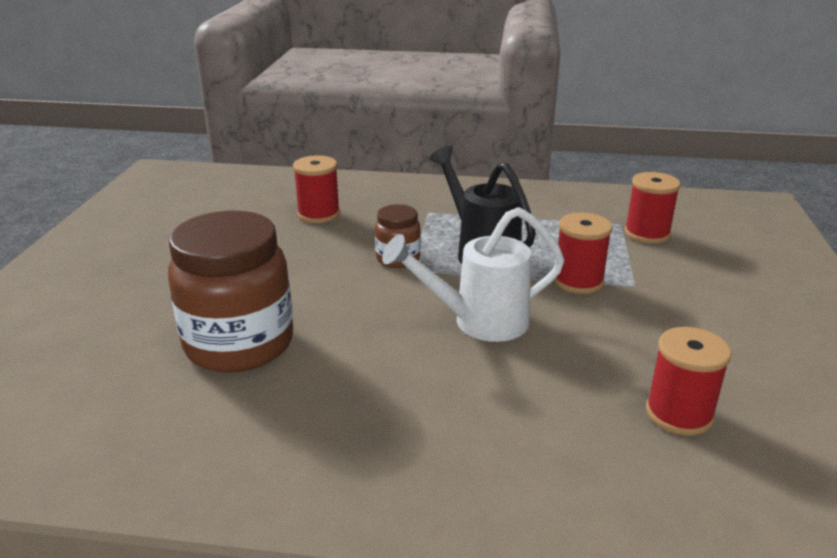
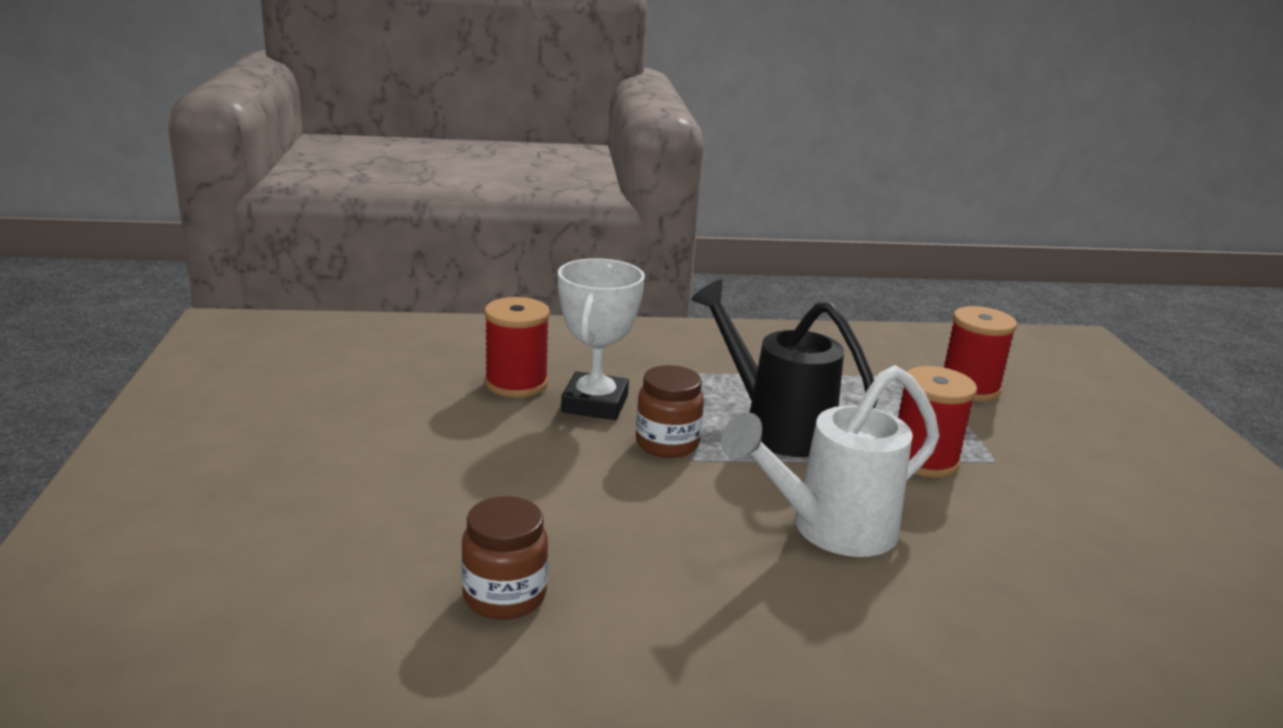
camera: 15 degrees left, 5 degrees down
(239, 344) = (504, 596): brown jar -> brown jar, size x0.49
(363, 230) = (595, 404): none -> white trophy
(679, 414) = (1154, 637): red spool -> none

